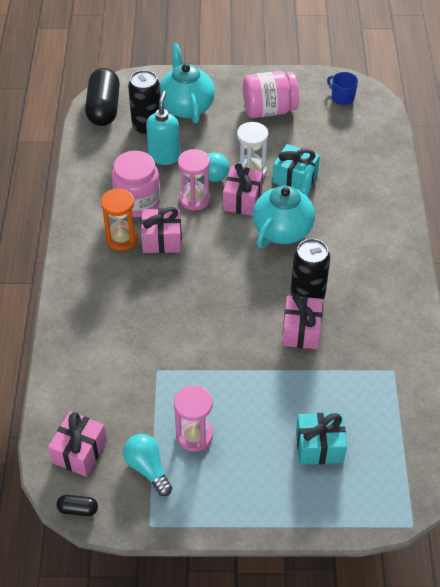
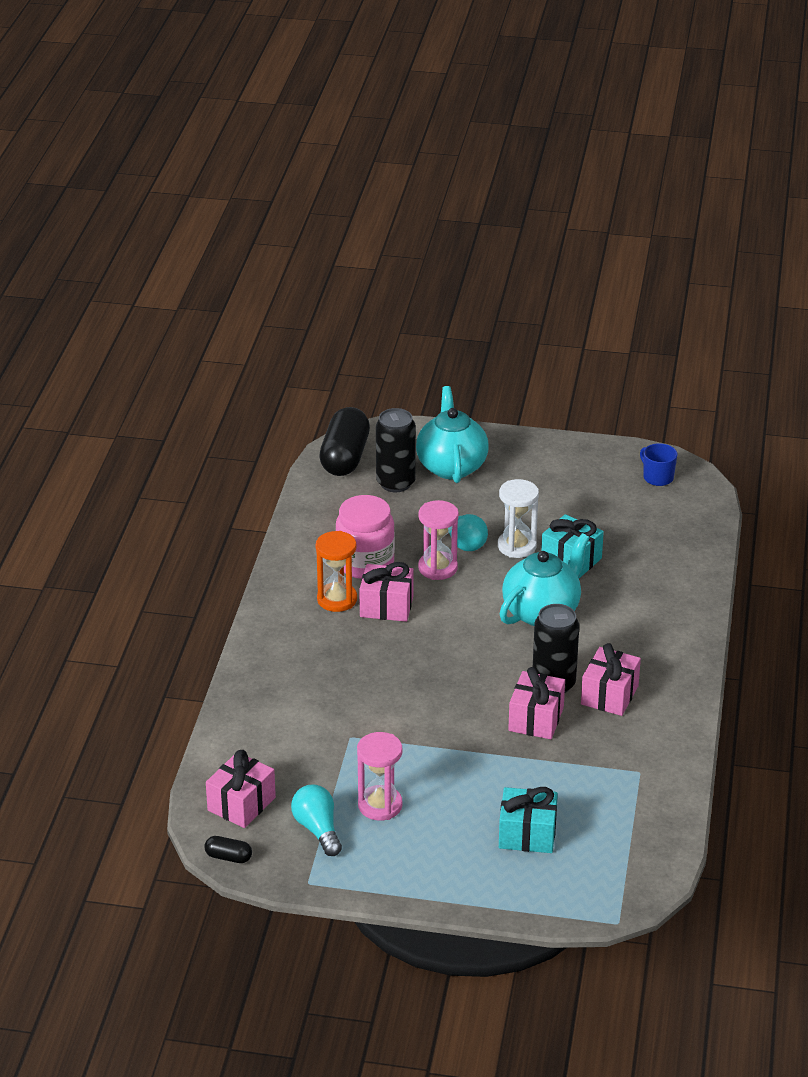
camera: 10 degrees right, 15 degrees down
(164, 156) = (410, 518): turquoise soap dispenser -> none
(242, 200) = (498, 575): pink gift -> pink gift (609, 695)
(269, 110) = (557, 481): pink jar -> none

